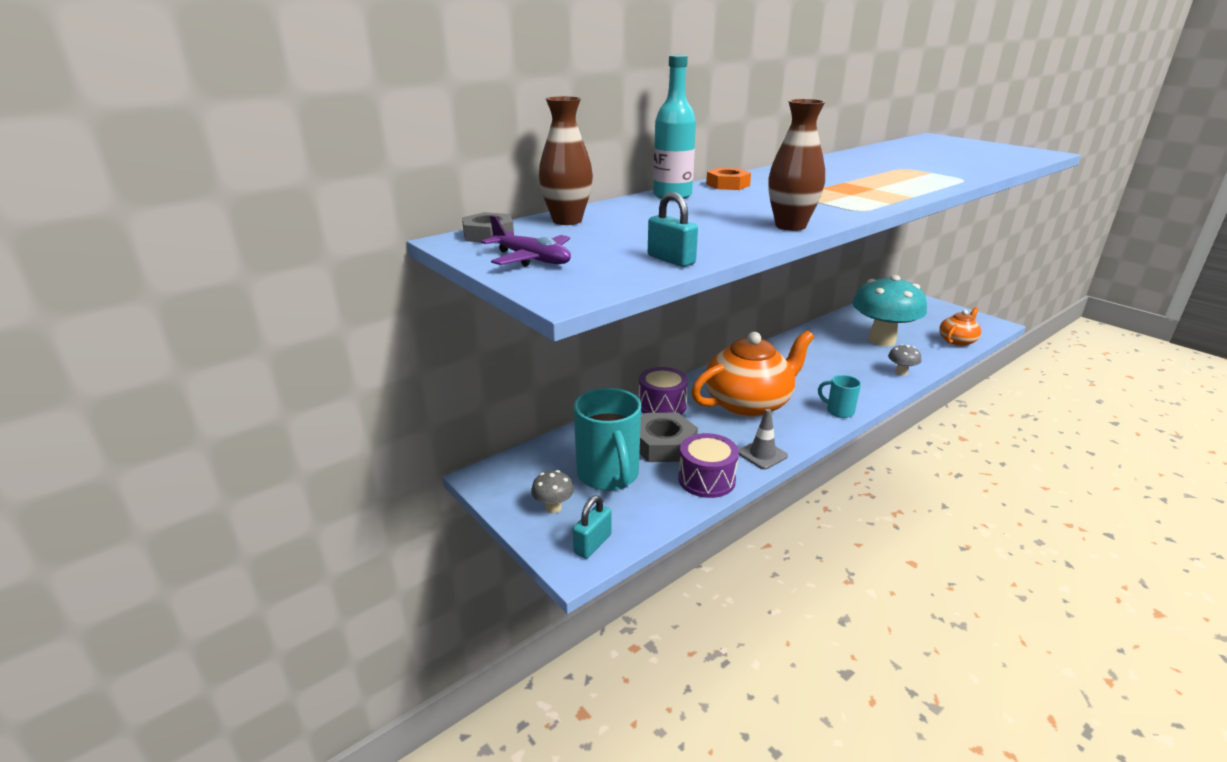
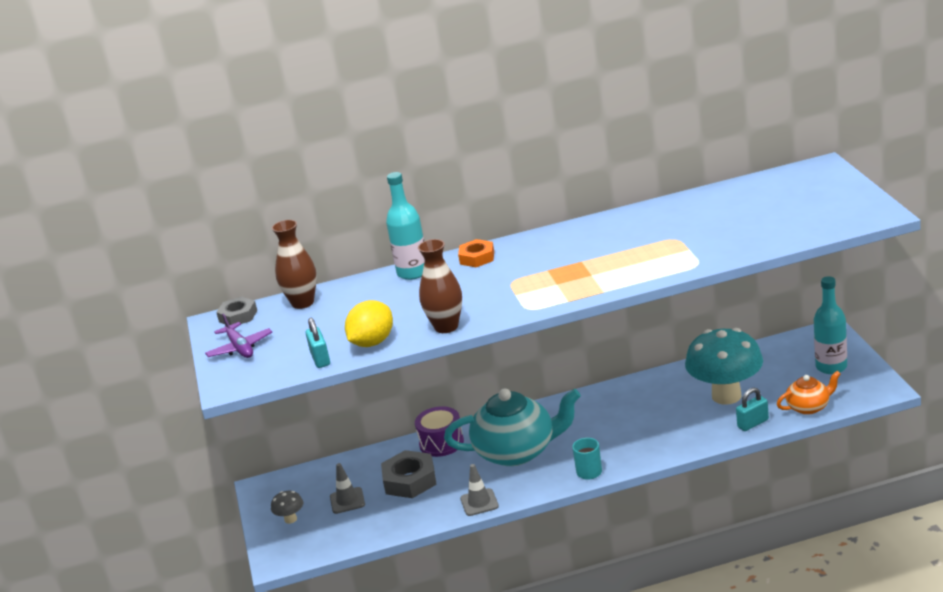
camera: 30 degrees right, 0 degrees up
(592, 544) = (296, 550): turquoise padlock -> turquoise padlock (753, 423)
(608, 475) = (347, 501): turquoise mug -> grey traffic cone
(706, 479) = (416, 516): purple drum -> none
(719, 242) = (372, 342): none -> yellow lemon
(749, 403) = (517, 451): orange teapot -> turquoise teapot
(901, 373) = (697, 438): grey mushroom -> none
(934, 314) = (831, 367): none -> turquoise bottle

